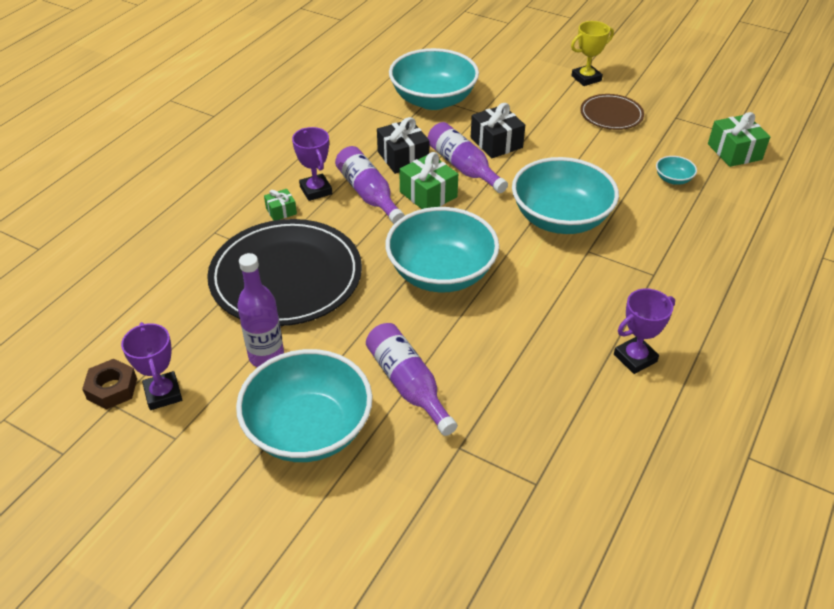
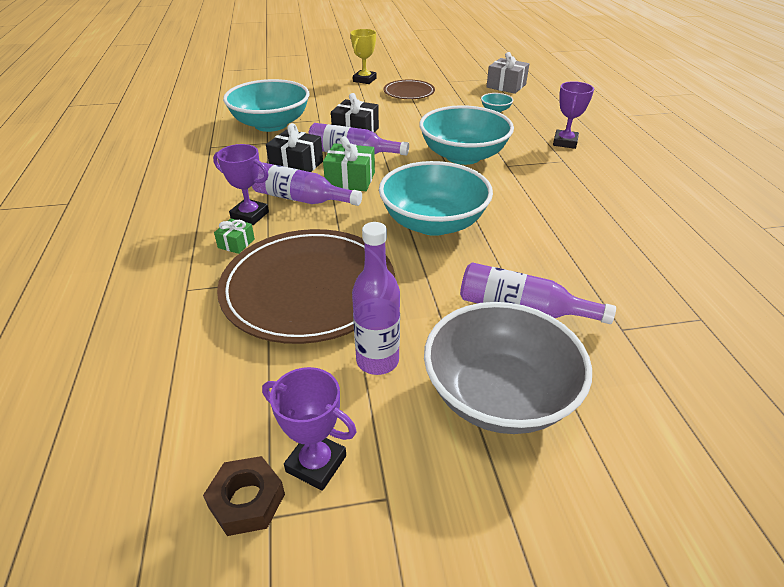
camera: 40 degrees left, 5 degrees down
(286, 276) = (308, 288): black plate -> brown plate
(308, 429) = (499, 395): turquoise bowl -> grey bowl
(635, 358) = (627, 209): purple trophy -> purple trophy (565, 142)
(734, 152) = (506, 86): green gift -> grey gift

